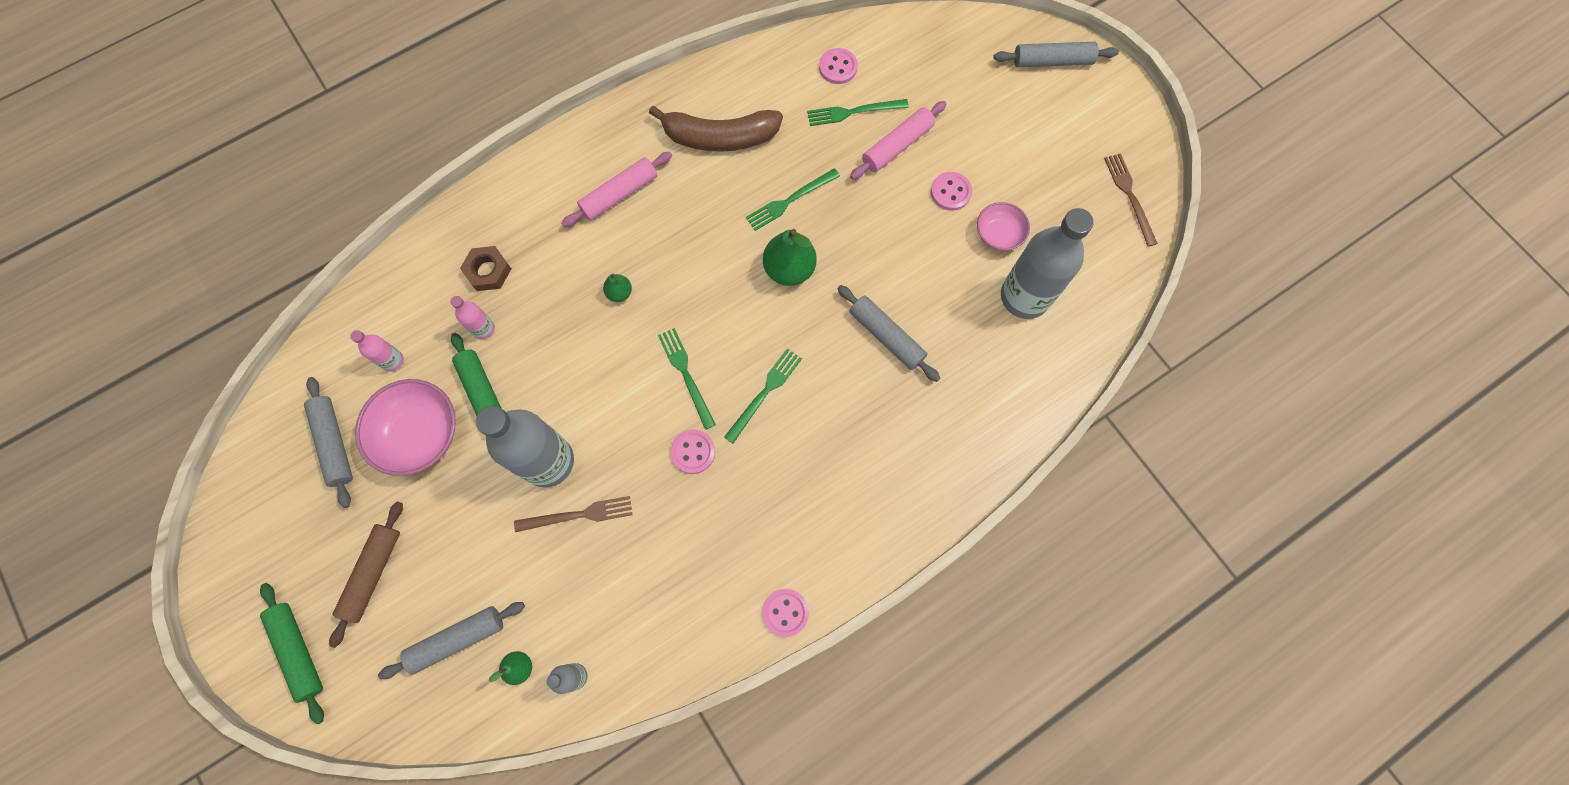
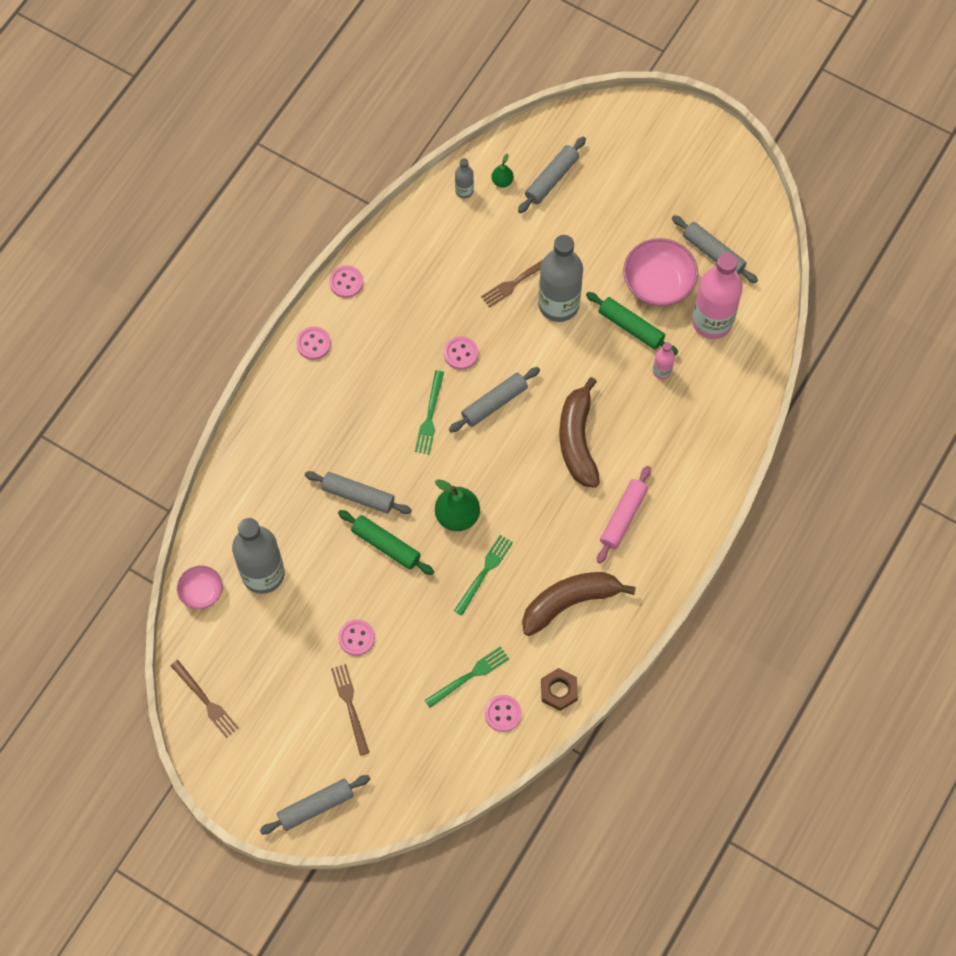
camera: 155 degrees right, 5 degrees down
(298, 651) = (647, 132): green rolling pin -> green rolling pin (386, 545)
(373, 573) = (631, 191): brown rolling pin -> none
(392, 361) = (712, 321): pink bottle -> pink bottle, size x2.21
(488, 271) = (686, 413): brown nut -> brown nut (559, 690)
(619, 293) = (577, 440): green pear -> brown banana
(686, 374) = (494, 403): green fork -> grey rolling pin
(861, 545) = (313, 344): none -> pink button
(897, 145) = (418, 661): pink rolling pin -> none
(983, 133) = (350, 706): none -> brown fork
(998, 234) = (303, 617): pink bowl -> pink bowl (201, 592)

